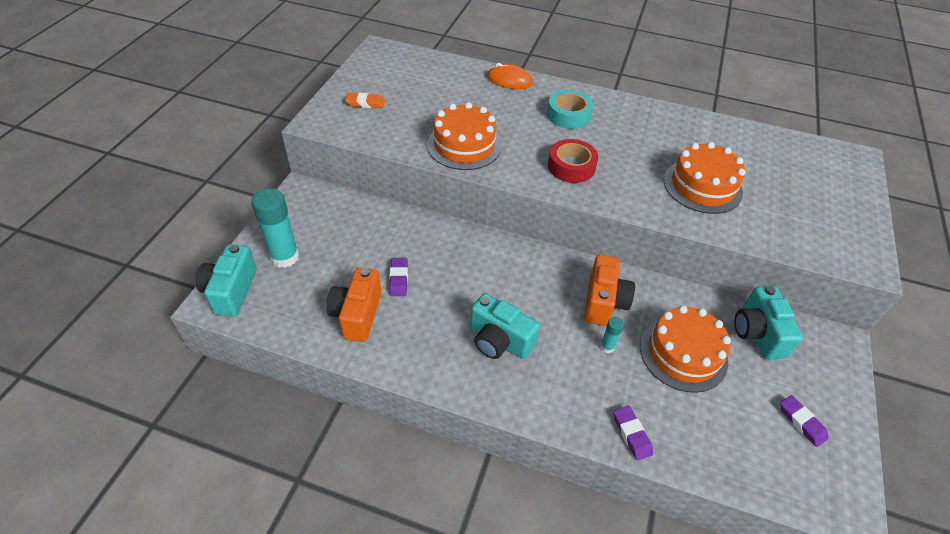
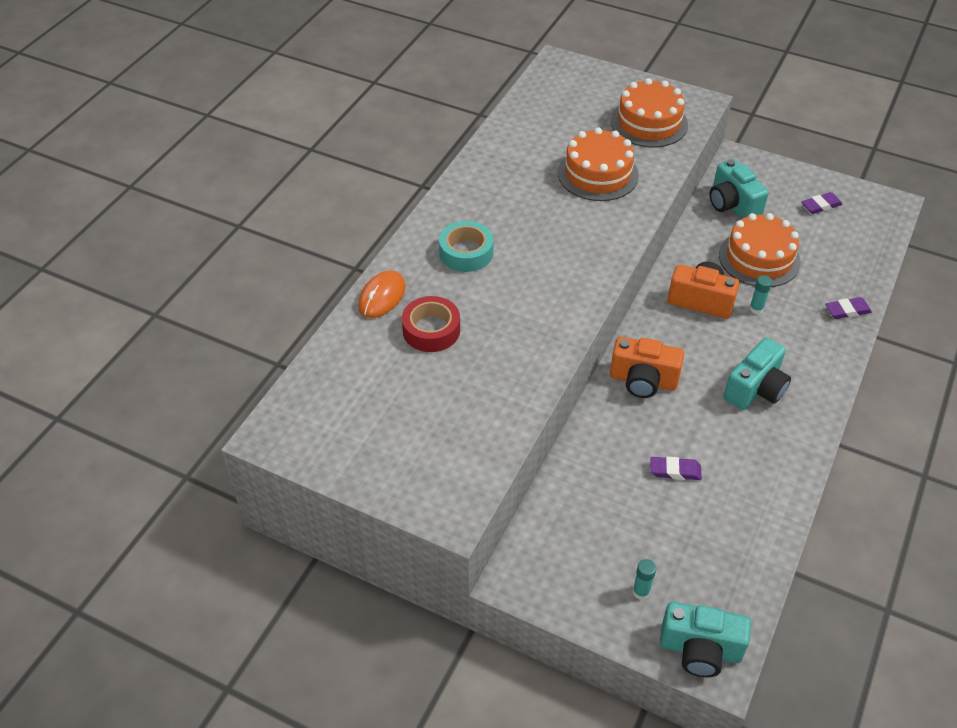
camera: 80 degrees left, 0 degrees up
(284, 257) = (641, 592): turquoise glue stick -> turquoise glue stick, size x0.48
(357, 315) = (730, 512): orange camera -> orange camera (643, 381)
(365, 103) = (413, 455): orange eraser -> none
(464, 145) = (517, 355): orange cake -> orange cake (649, 123)
(571, 166) = (563, 266): red tape -> red tape (431, 330)
(758, 333) = (732, 205): turquoise camera -> turquoise camera turned 60 degrees clockwise

